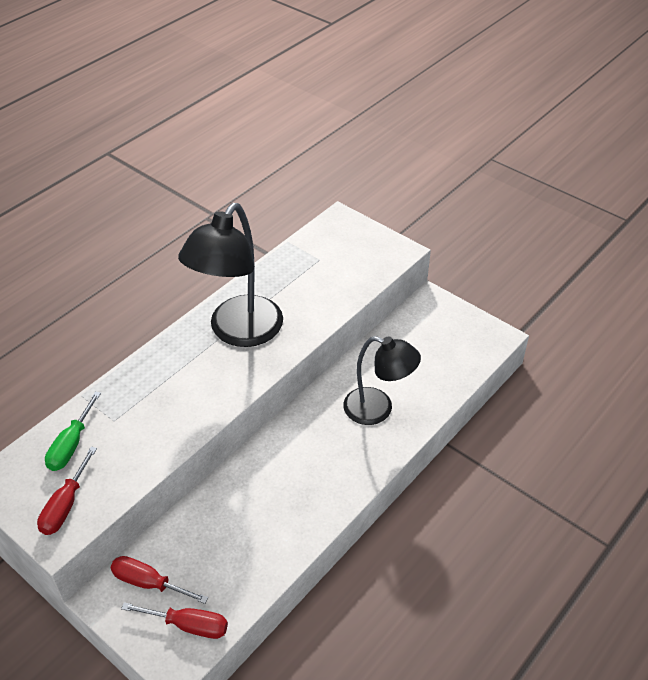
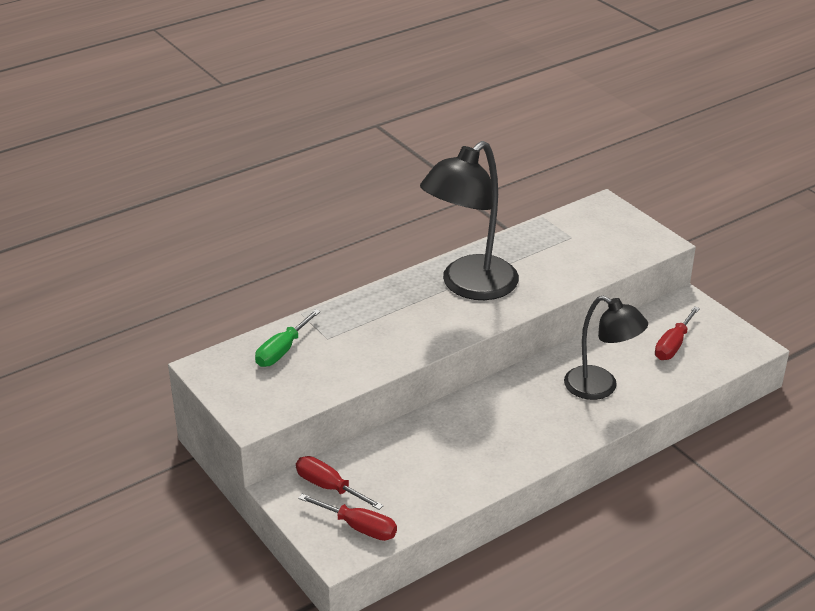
camera: 15 degrees right, 10 degrees down
(65, 505) = (266, 396): red screwdriver -> red screwdriver (673, 345)

